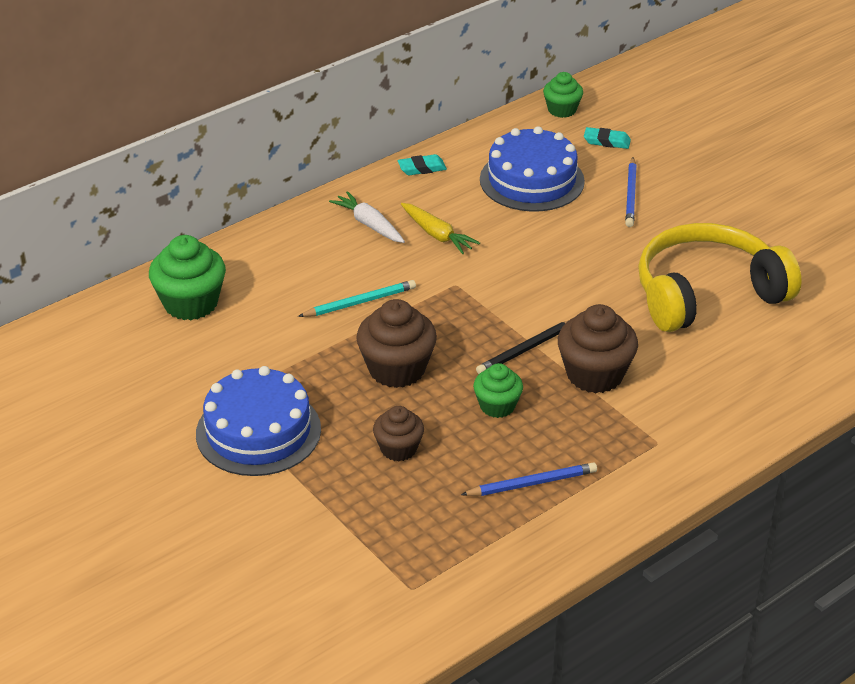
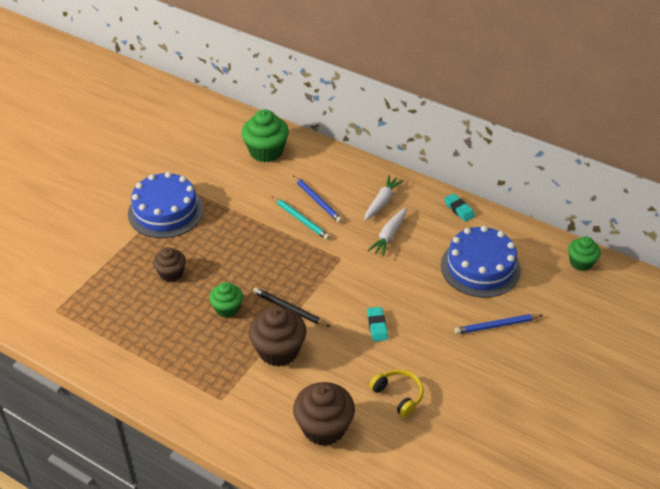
camera: 70 degrees right, 5 degrees up
(397, 369) = (243, 253): brown cupcake -> brown cupcake (324, 427)
(437, 235) = (389, 236): yellow carrot -> white carrot
(532, 483) = (160, 343): blue pencil -> blue pencil (317, 201)
(606, 141) = (557, 297): turquoise eraser -> turquoise eraser (377, 326)
(707, 294) = (398, 395): yellow headphones -> yellow headphones, size x0.43

